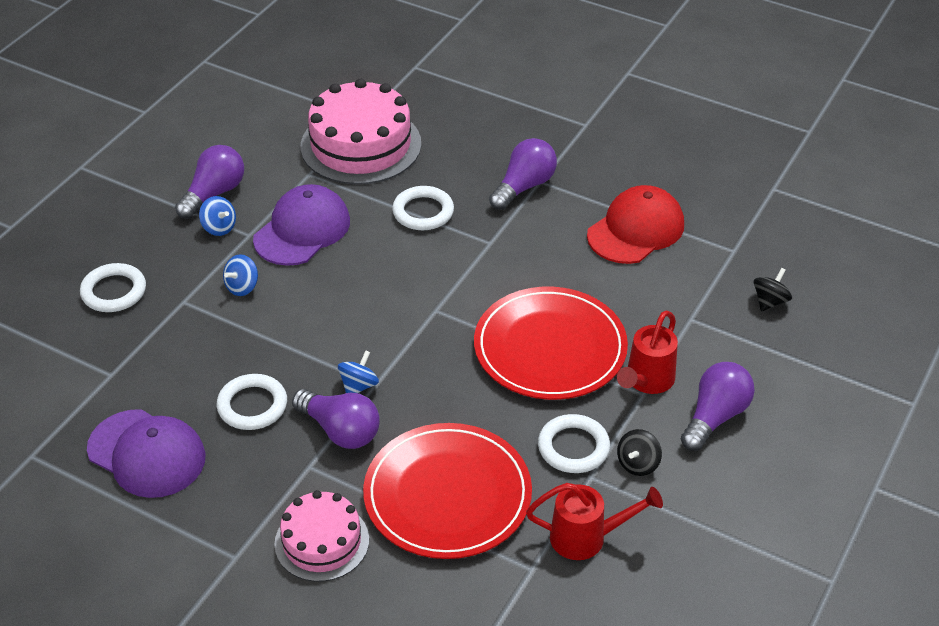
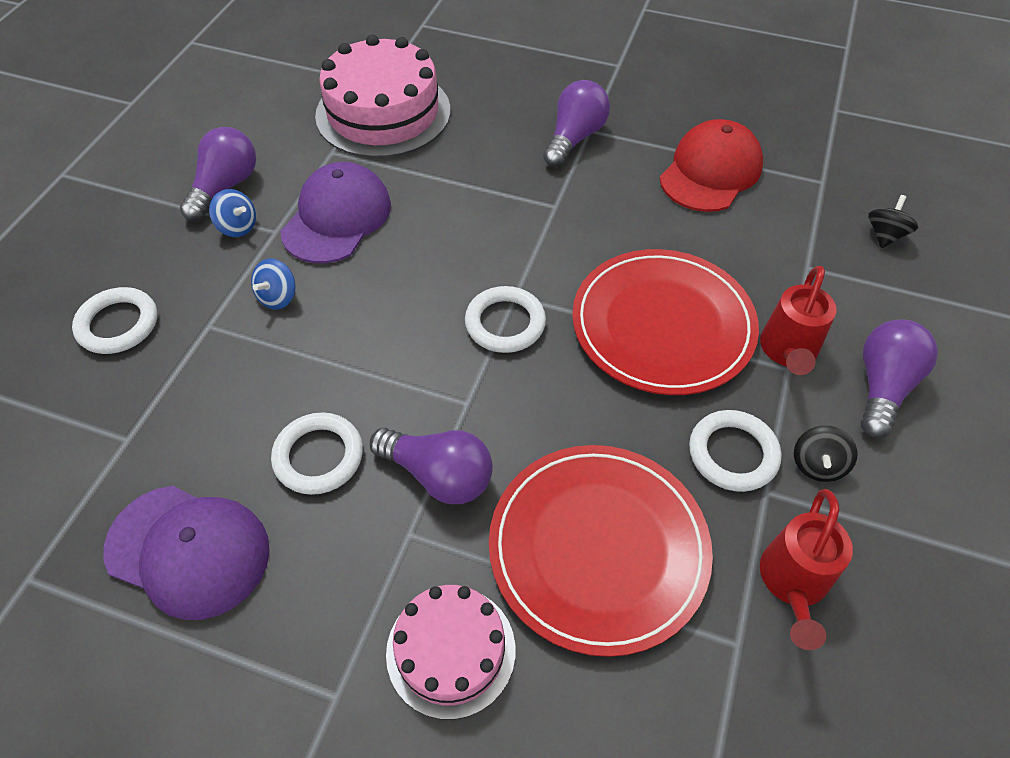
camera: 10 degrees left, 10 degrees up
(359, 386) = (448, 408): blue spinning top -> none
(423, 212) = (471, 180): white ring -> white ring (505, 323)
(586, 538) = (792, 583): red watering can -> red watering can turned 120 degrees clockwise

